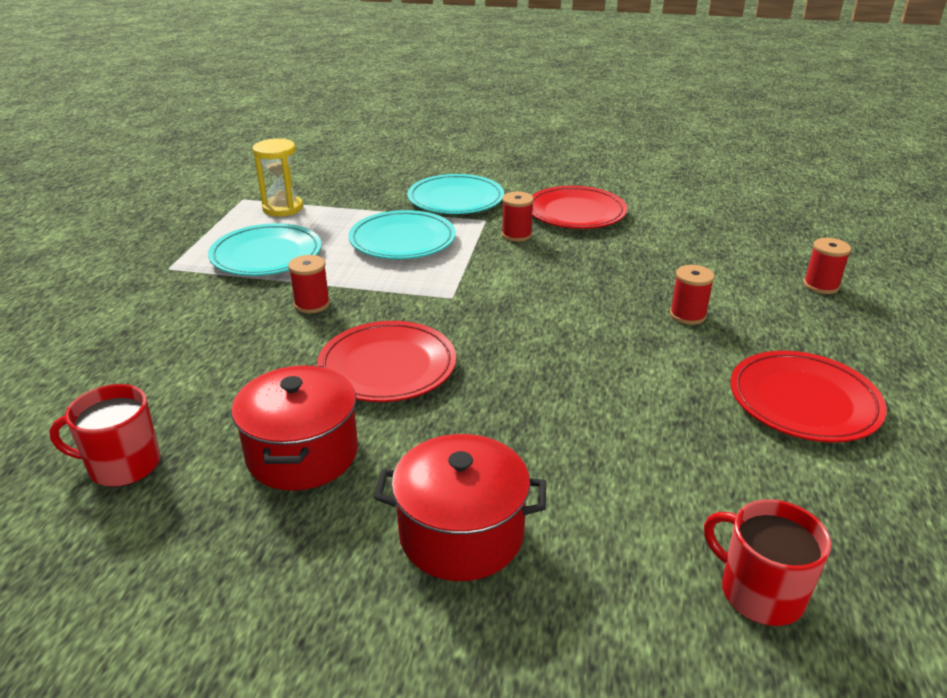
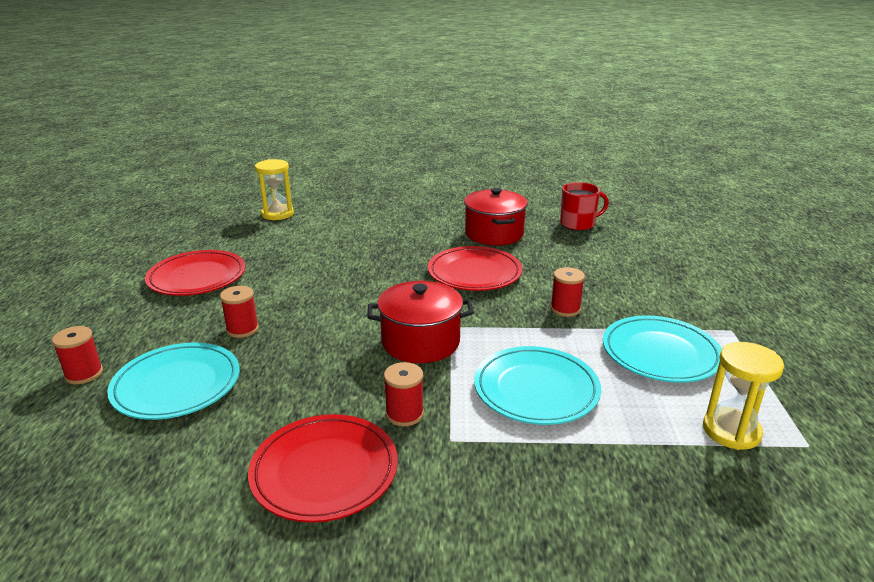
camera: 170 degrees right, 5 degrees down
(455, 199) = (509, 483): turquoise plate -> turquoise plate (177, 385)
(461, 534) = (403, 218): red pot -> red pot (420, 342)
(760, 592) = (277, 214): red mug -> yellow hourglass

